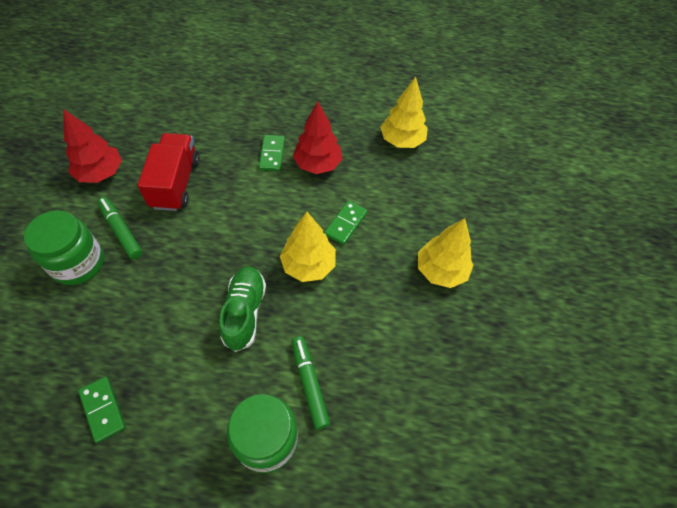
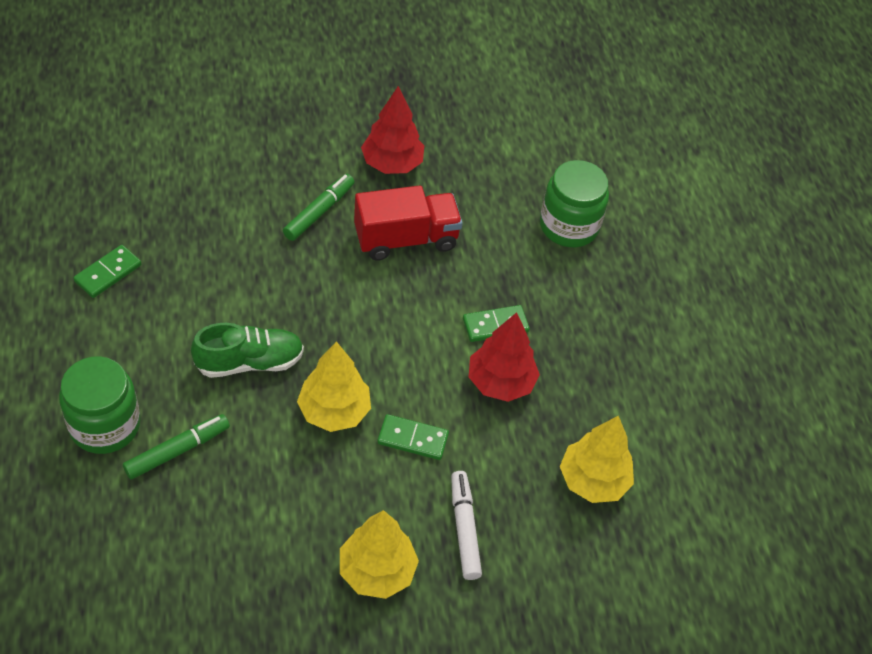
camera: 70 degrees right, 5 degrees down
(78, 263) = (265, 190): green jar -> green jar (569, 226)
(420, 214) = (464, 529): none -> white marker

